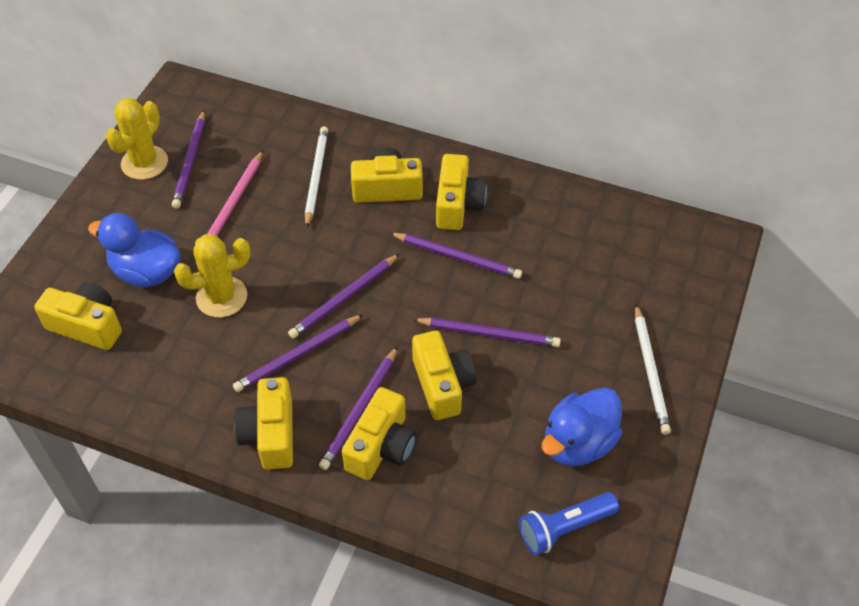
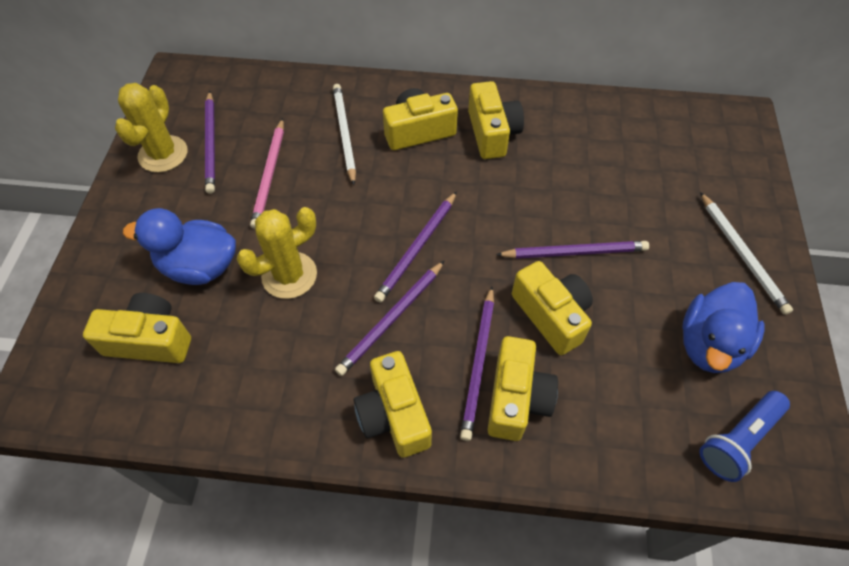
camera: 15 degrees left, 5 degrees up
(457, 257) = (512, 183): purple pencil -> none

